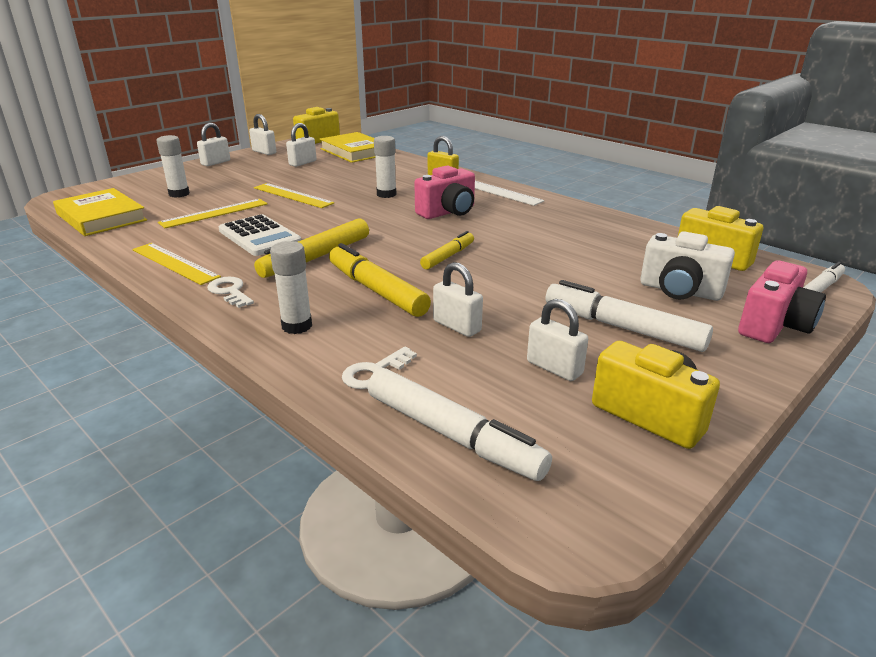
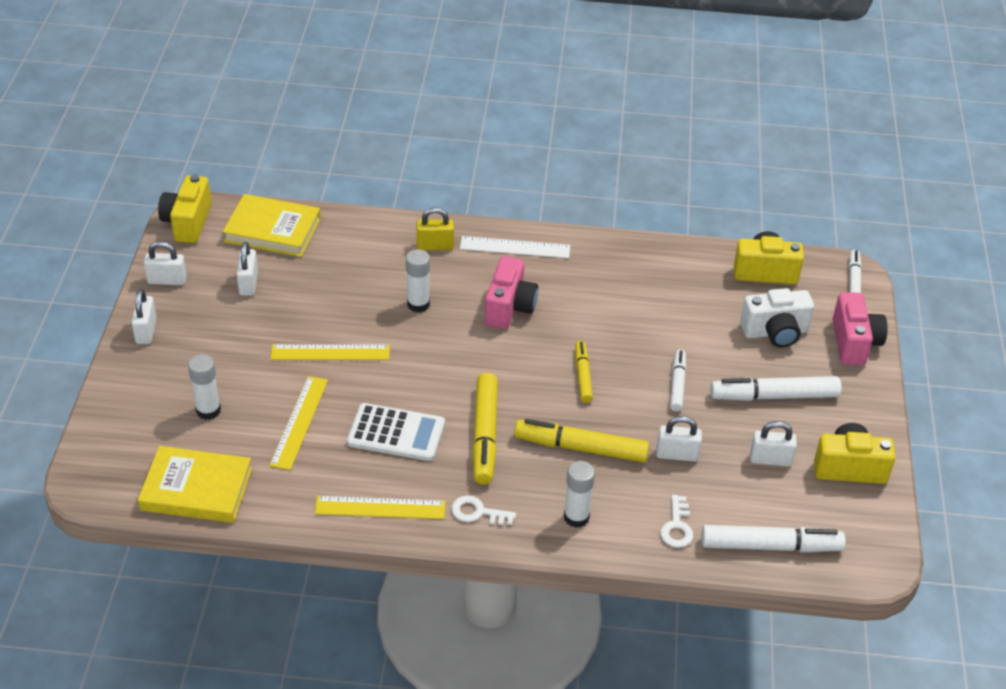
camera: 40 degrees left, 15 degrees up
(527, 287) = (677, 384): none -> white marker

